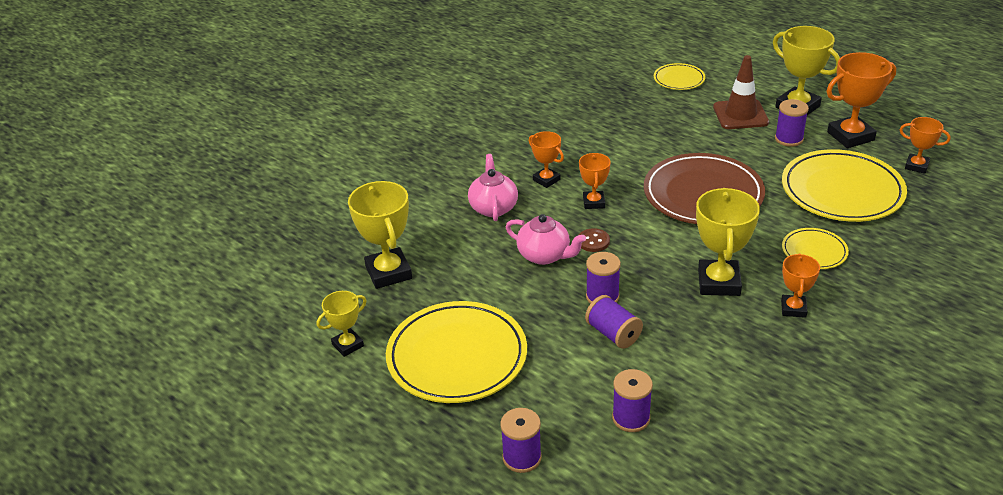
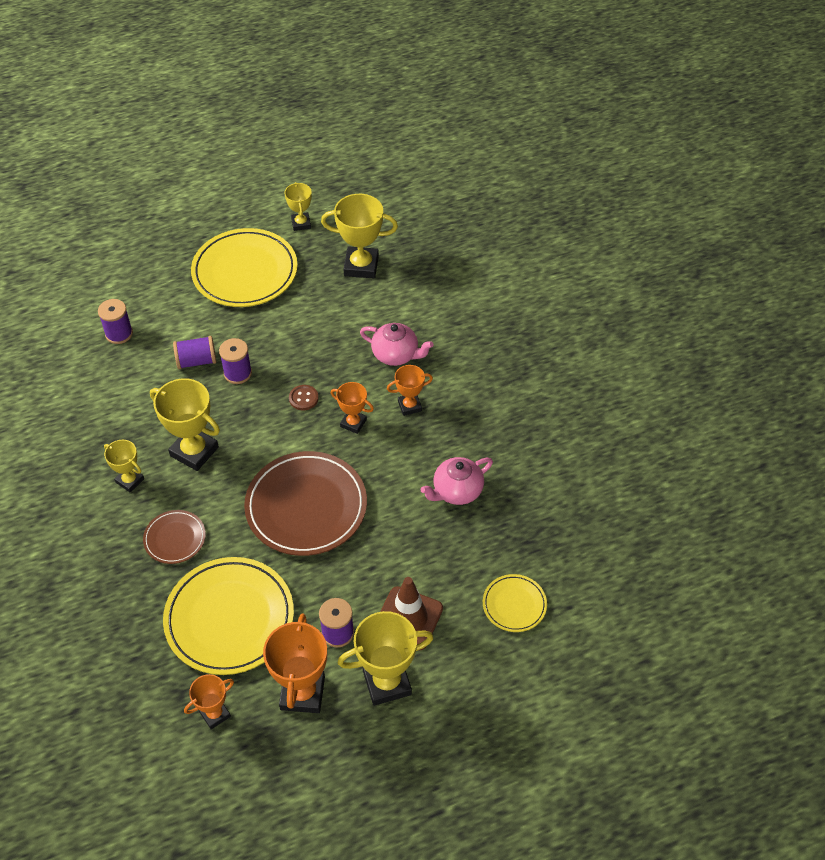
camera: 115 degrees right, 15 degrees up
(522, 457) = (136, 270): purple spool -> none
(545, 255) = (310, 361): pink teapot -> pink teapot (456, 491)
(793, 309) = (130, 481): orange trophy -> yellow trophy
(814, 251) = (175, 538): yellow plate -> brown plate

